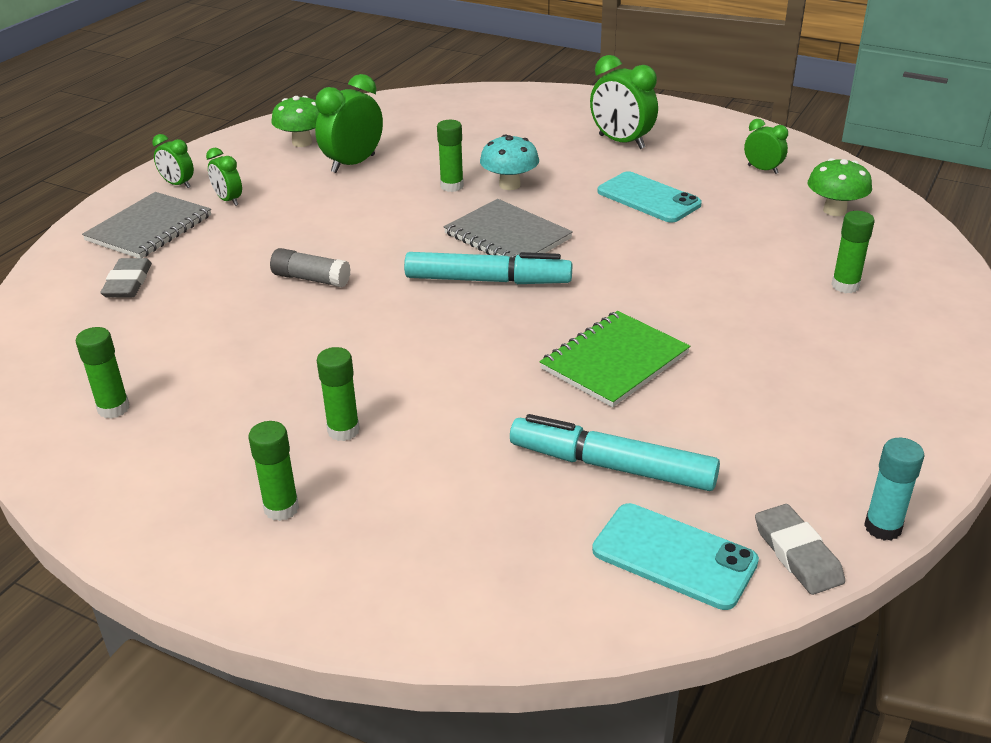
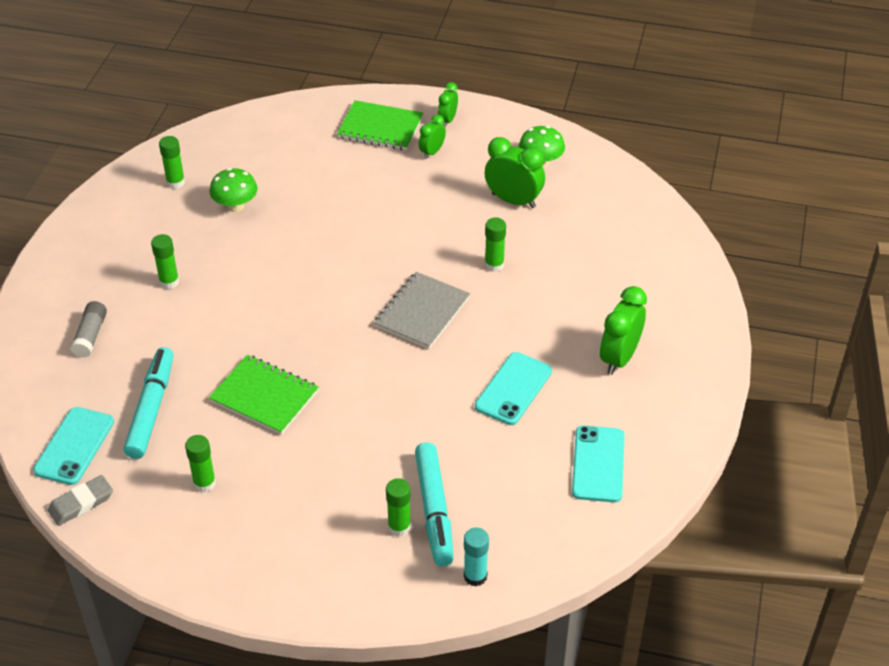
camera: 75 degrees right, 10 degrees up
(128, 283) = (308, 142): grey eraser -> none
(149, 228) = (380, 127): grey notebook -> green notebook
(281, 508) = (98, 275): green glue stick -> green glue stick (204, 483)
(311, 279) = (334, 223): grey glue stick -> grey glue stick (90, 335)
(488, 280) = (354, 313): turquoise marker -> turquoise marker (434, 510)
(509, 185) = (508, 298): turquoise mushroom -> none
(762, 169) = (598, 464): green clock -> turquoise phone
(834, 210) = (531, 519): green mushroom -> green mushroom (235, 206)
(882, 527) = (108, 545): turquoise glue stick -> turquoise glue stick (475, 576)

